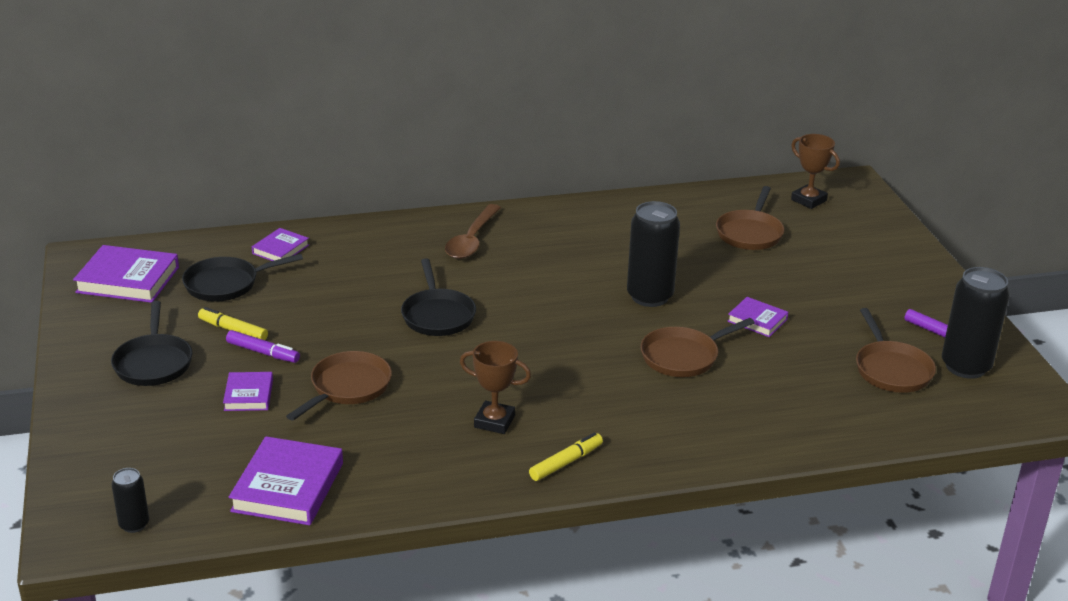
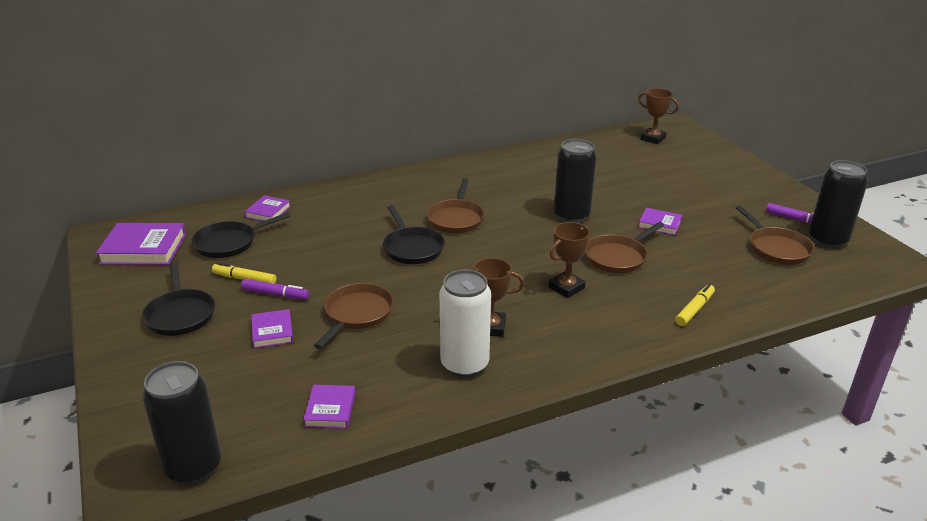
camera: 10 degrees left, 0 degrees up
(134, 524) = (193, 467): black can -> black can, size x1.96
(288, 487) = (330, 409): purple book -> purple book, size x0.57
(449, 459) = (464, 364): none -> white can
(471, 240) = (418, 190): brown spoon -> none
(565, 463) = (563, 354): yellow marker -> yellow marker (694, 309)
(603, 386) = (566, 288): none -> brown trophy
(750, 233) = (623, 164): brown pan -> brown pan (456, 218)

